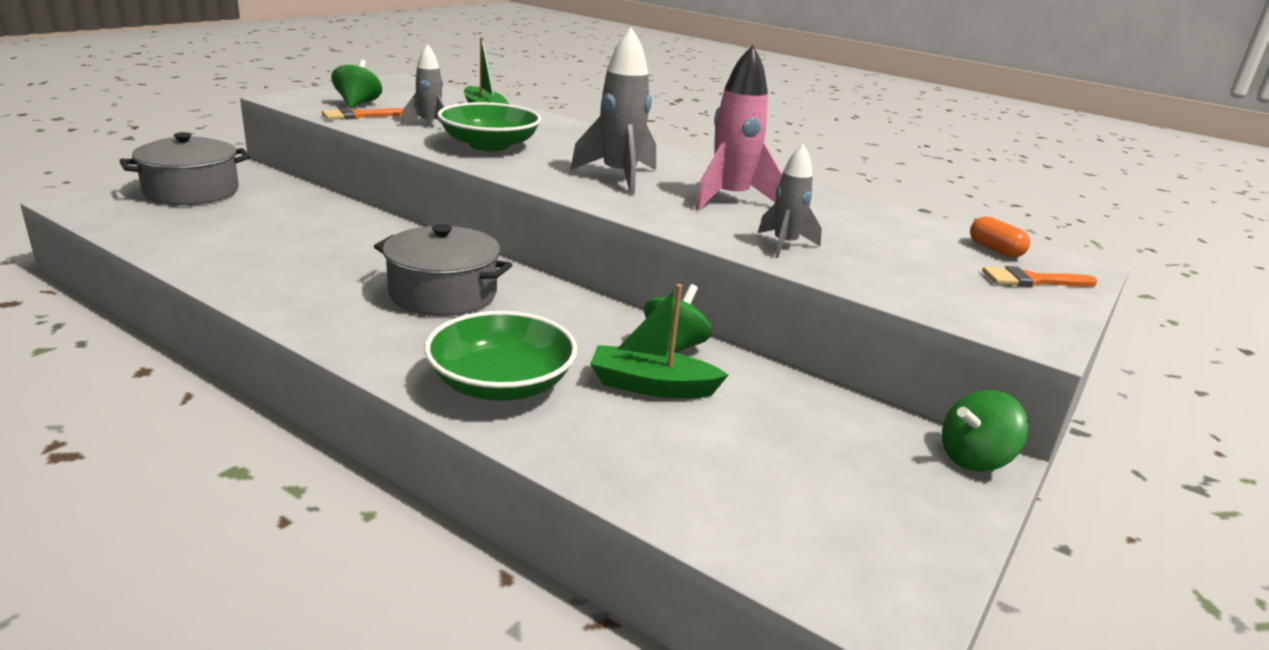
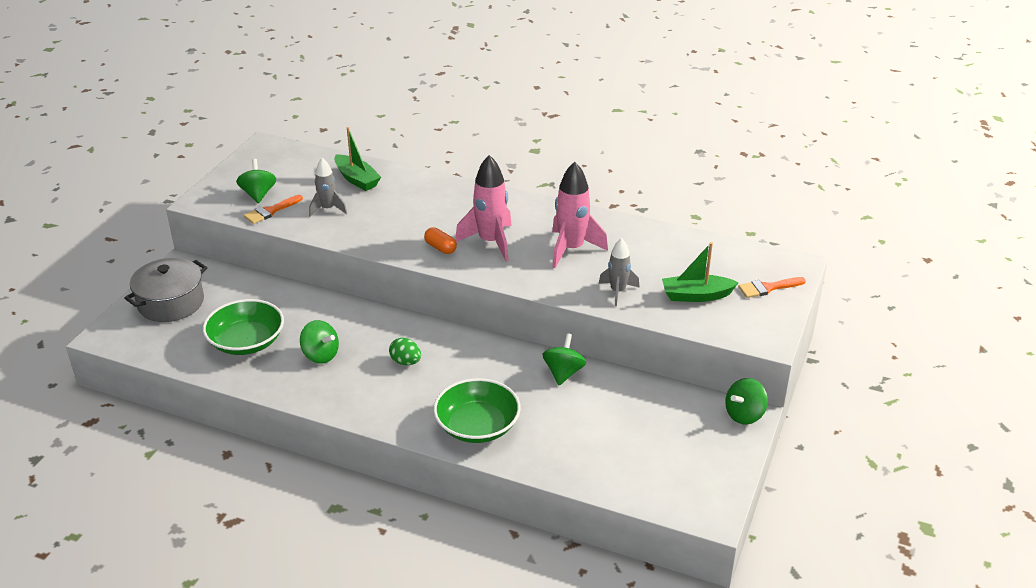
camera: 10 degrees left, 10 degrees up
(330, 266) = (320, 355): none -> green spinning top
(443, 293) = (406, 362): grey pot -> green egg
(489, 145) = (385, 226): green bowl -> green bowl (246, 342)
(619, 177) = (490, 242): grey rocket -> pink rocket
(652, 386) = (561, 406): green boat -> green boat (696, 295)
(995, 250) = (746, 261): orange capsule -> orange capsule (440, 248)

